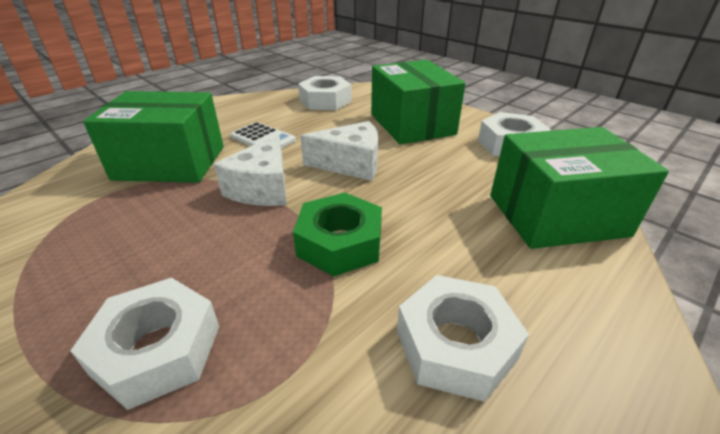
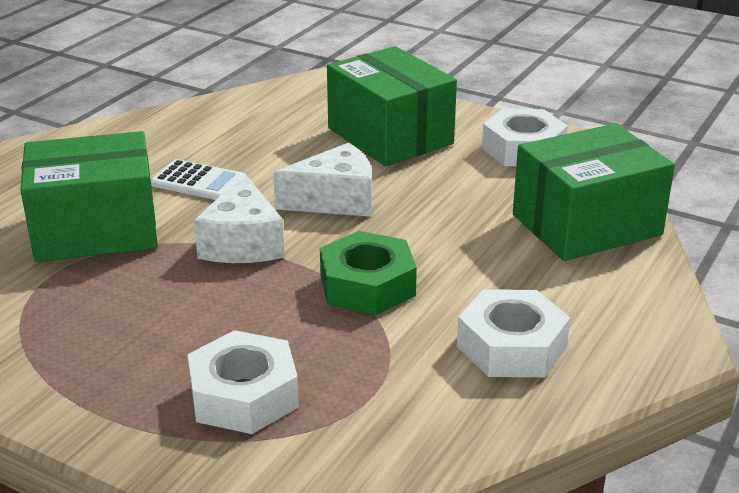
camera: 15 degrees left, 5 degrees down
(325, 101) = (250, 114): white nut -> none

